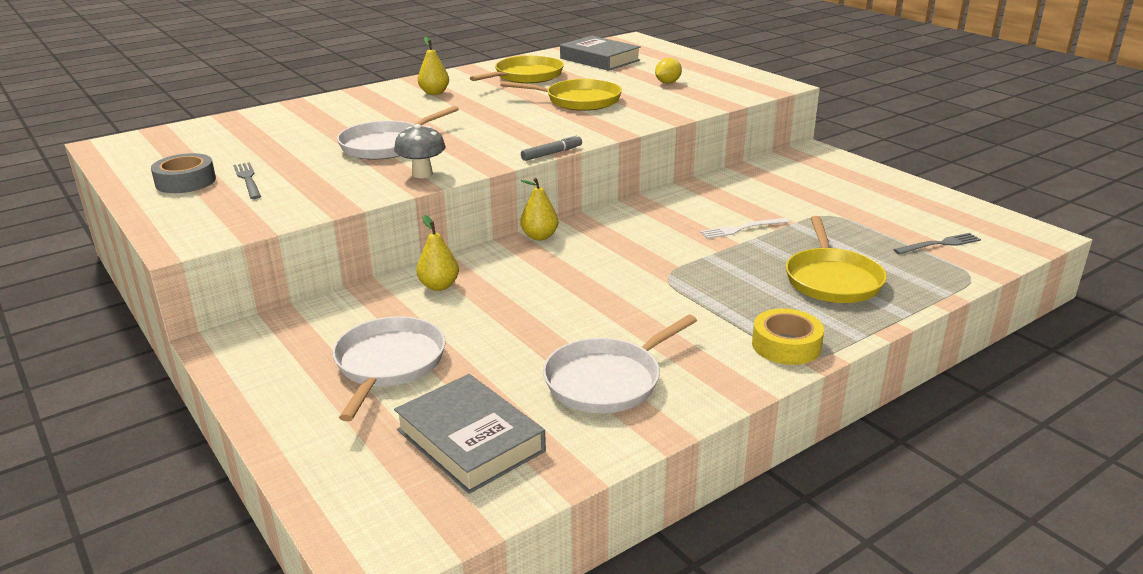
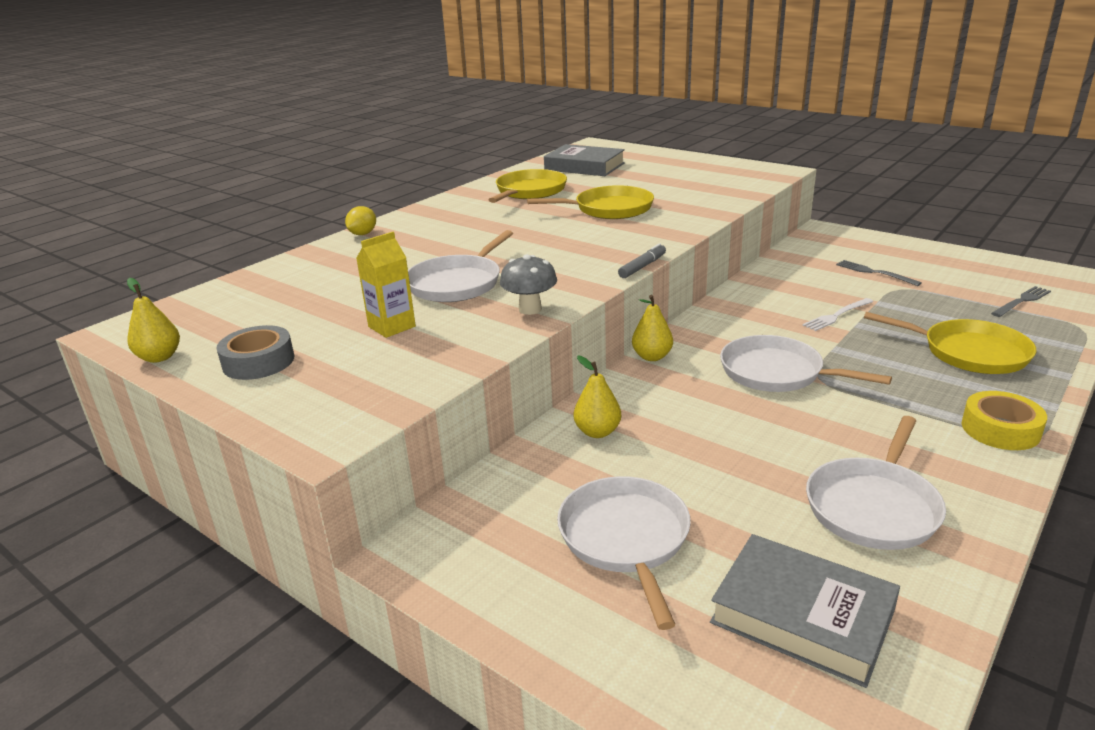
camera: 15 degrees left, 0 degrees up
(248, 179) = (334, 347): grey fork -> grey fork (874, 273)
(304, 171) = (392, 327): none -> yellow carton
(434, 93) = (451, 220): yellow pear -> yellow pear (159, 357)
(634, 266) = (776, 372): none -> white pan
(667, 82) = (675, 181): yellow lemon -> yellow lemon (363, 234)
(832, 280) = (969, 352): yellow pan -> yellow pan turned 45 degrees counterclockwise

